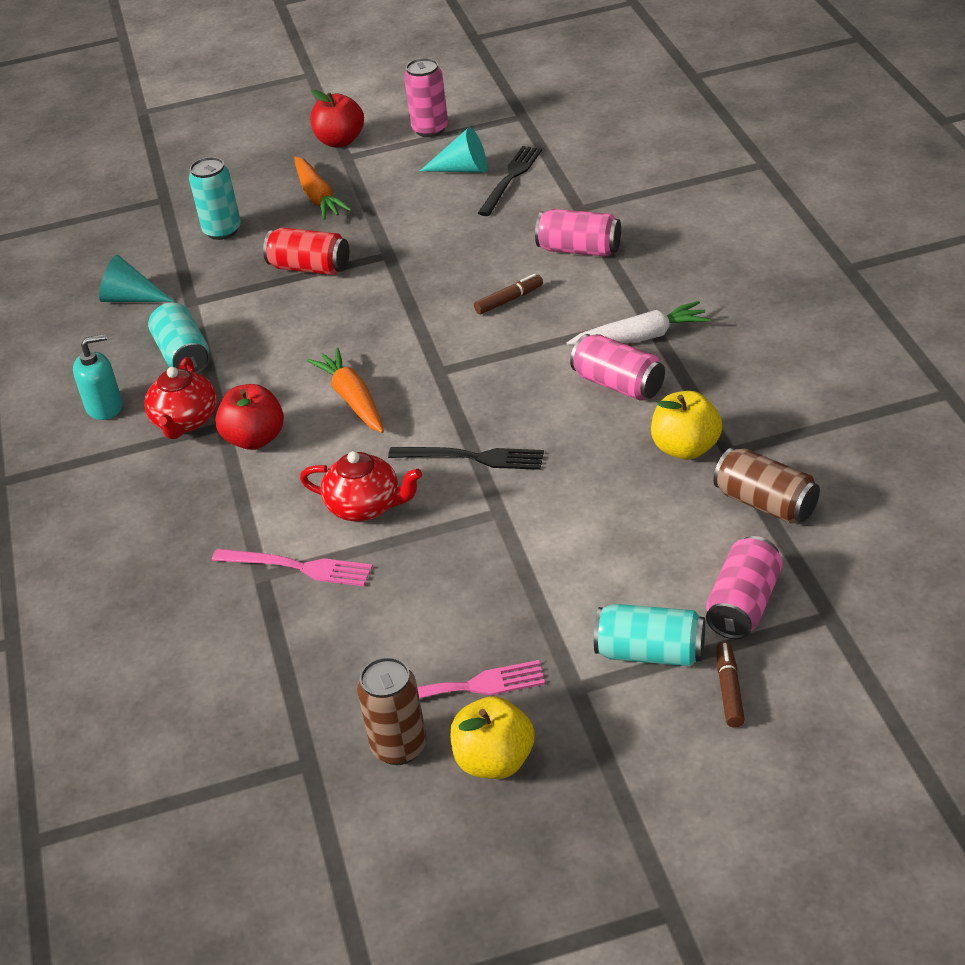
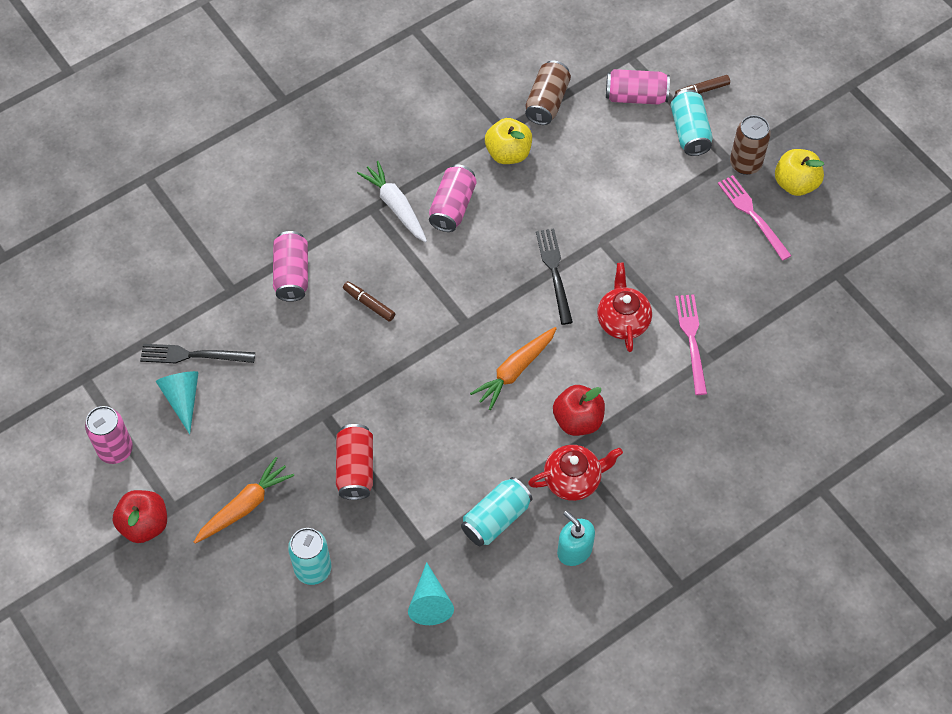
camera: 115 degrees left, 20 degrees up
(399, 747) = (806, 232): brown can -> brown can (745, 164)

